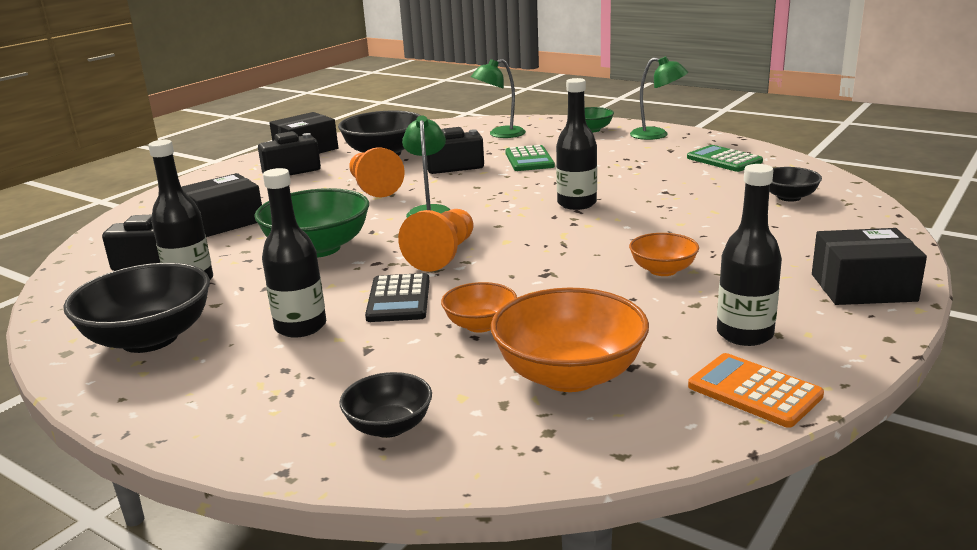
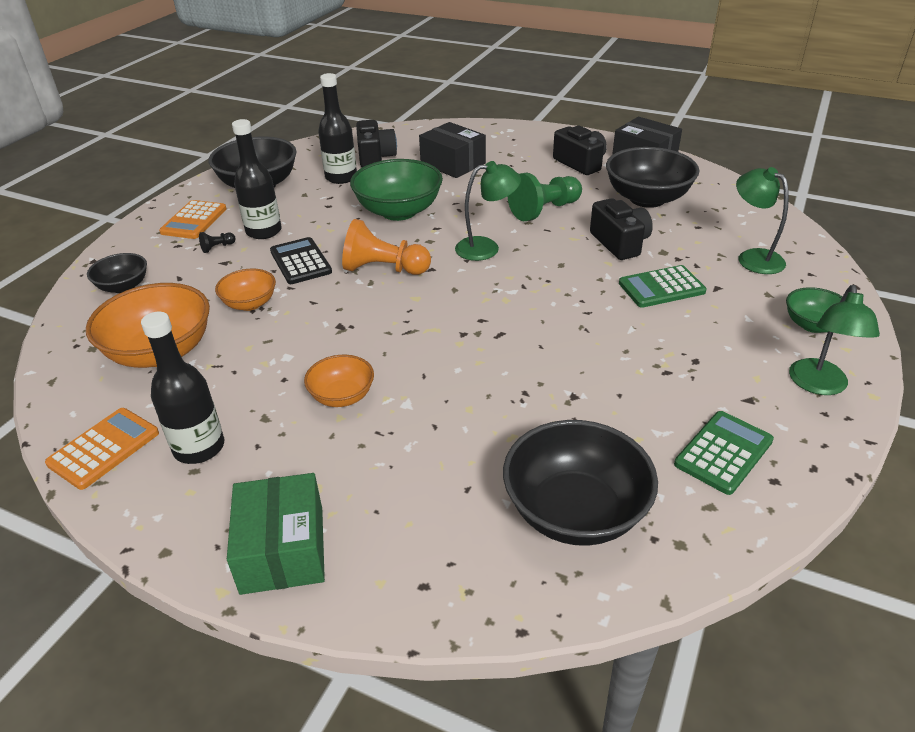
camera: 80 degrees right, 15 degrees up
(218, 385) = (194, 220): none -> orange calculator
(321, 358) = (217, 247): none -> black pawn
(373, 187) = (544, 210): orange pawn -> green pawn
(399, 299) = (300, 262): black calculator -> black calculator turned 75 degrees clockwise
(577, 203) = (520, 331): black bottle -> none
(789, 197) = (575, 511): black bowl -> black bowl, size x1.82
(863, 287) = (282, 549): black box -> green box

